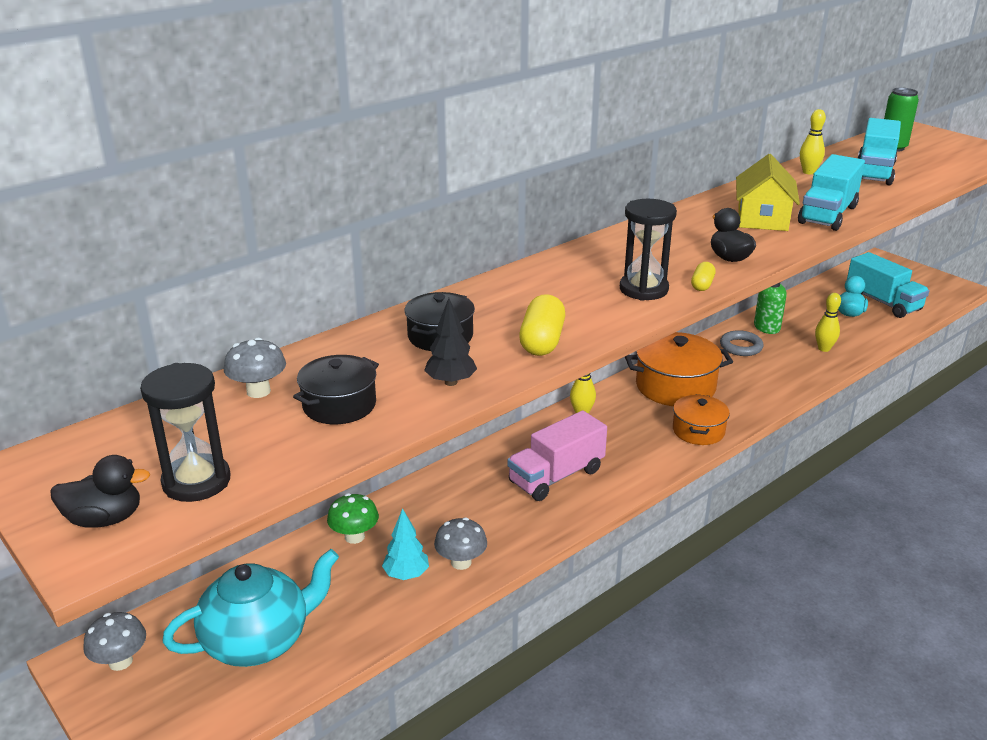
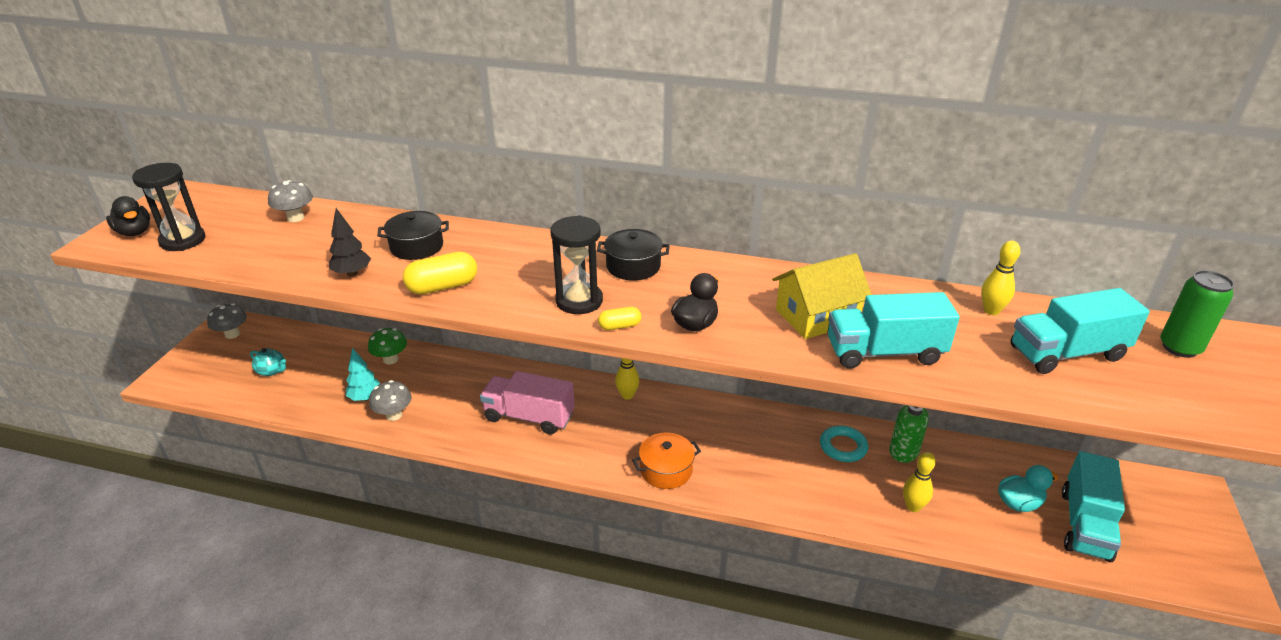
camera: 55 degrees right, 5 degrees up
(259, 641) = (271, 371): turquoise teapot -> turquoise teapot, size x0.42
(339, 405) = (295, 248): black pot -> black pot (633, 266)
(675, 386) = (724, 431): orange pot -> none
(741, 347) = (843, 447): grey ring -> turquoise ring

